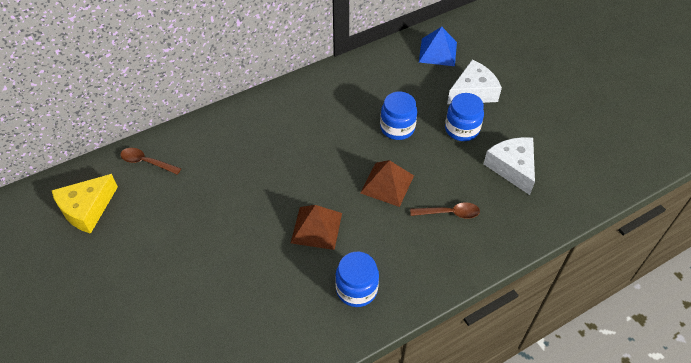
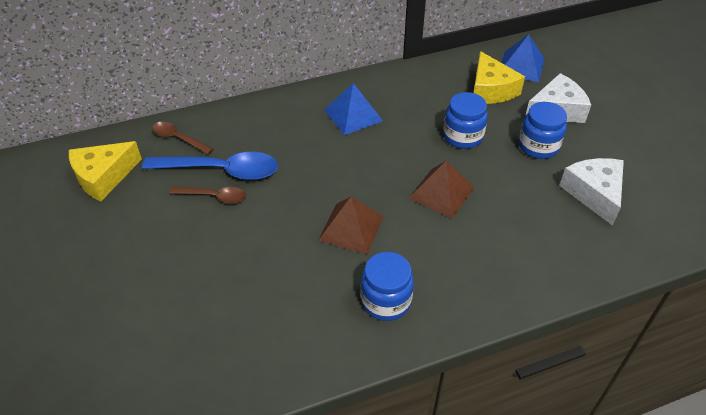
camera: 10 degrees right, 5 degrees down
(192, 189) = (221, 171): none -> blue spoon
(299, 119) = (353, 115): none -> blue pyramid
(415, 79) = (491, 90): none -> yellow cheese
(449, 213) = (511, 233): brown spoon -> brown spoon (214, 197)

